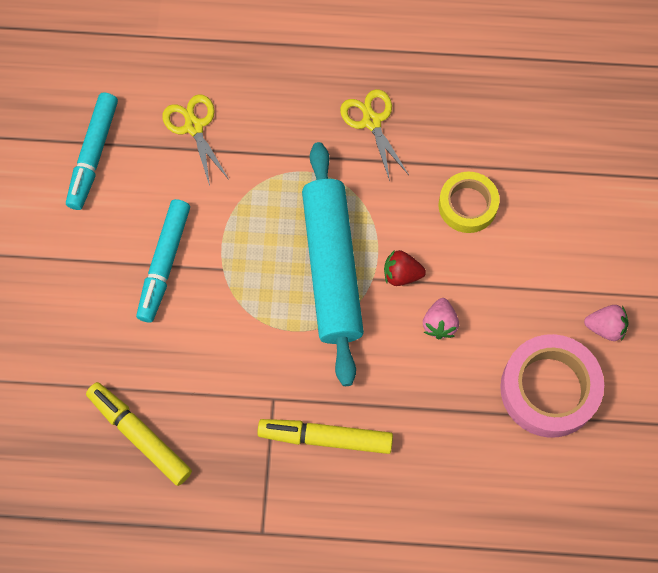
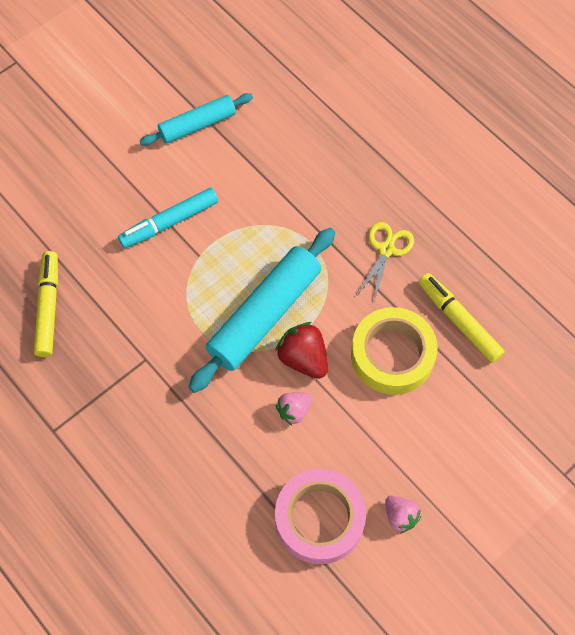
camera: 45 degrees right, 5 degrees down
(93, 155) = (197, 125): turquoise marker -> turquoise rolling pin
(194, 127) = (273, 159): yellow scissors -> none
(325, 438) = (149, 412): yellow marker -> yellow marker (459, 321)
(401, 274) = (303, 358): red strawberry -> red strawberry, size x1.55
(467, 205) = (392, 355): yellow tape -> yellow tape, size x1.58

